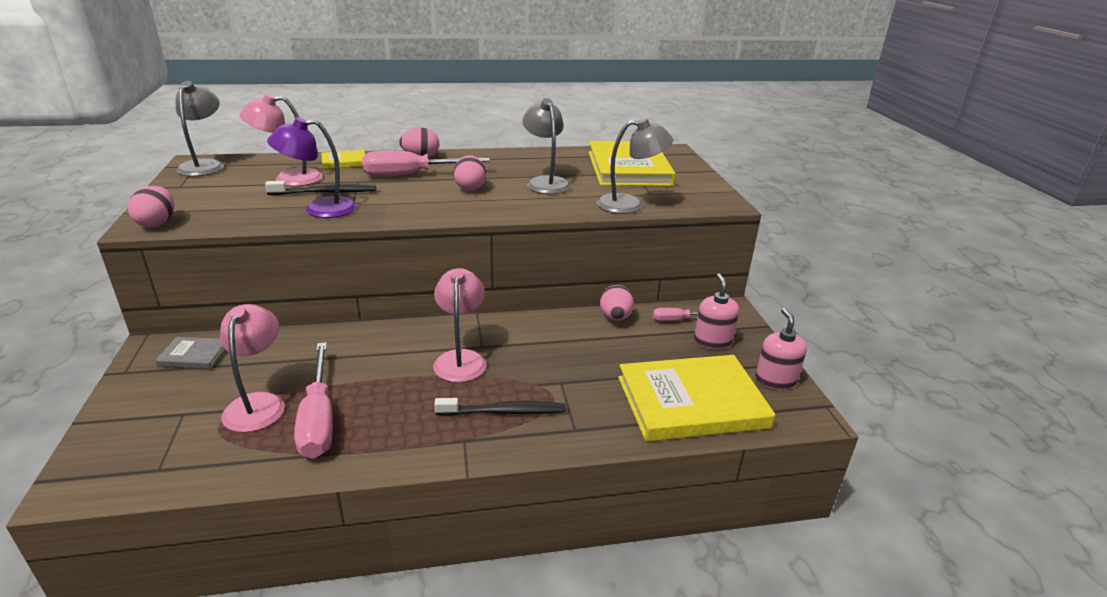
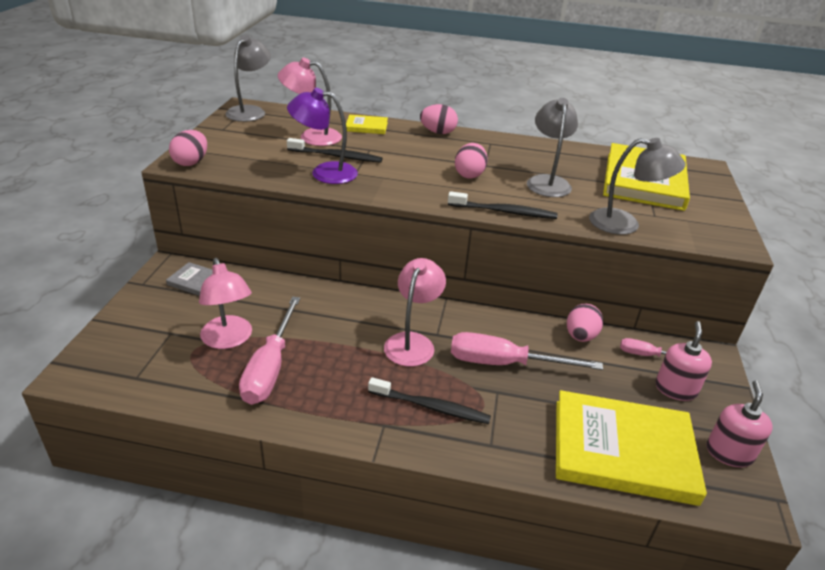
camera: 20 degrees right, 5 degrees up
(258, 403) = (229, 340): pink lamp -> pink lamp turned 135 degrees clockwise
(411, 175) = (420, 151): pink screwdriver -> pink screwdriver (504, 363)
(518, 213) = (504, 212): none -> black toothbrush

